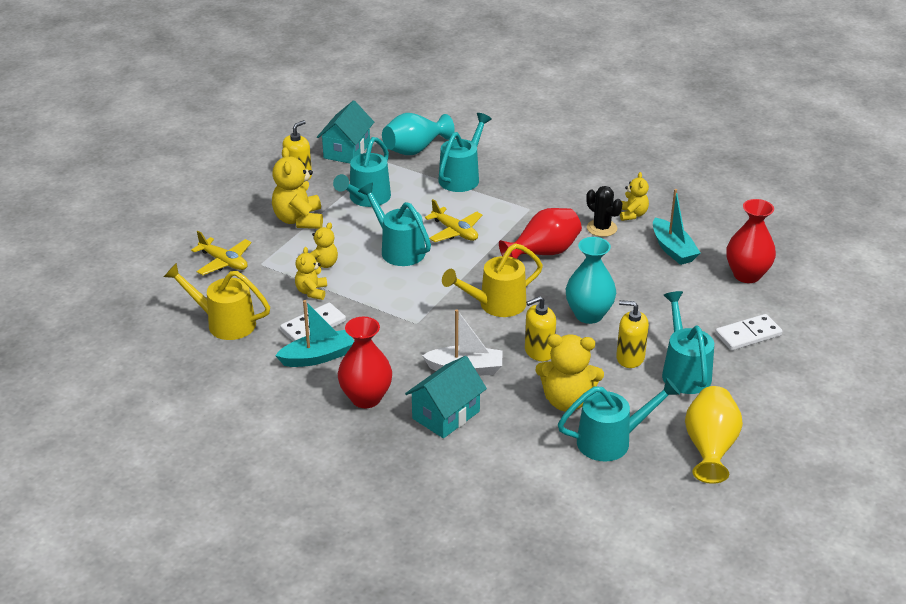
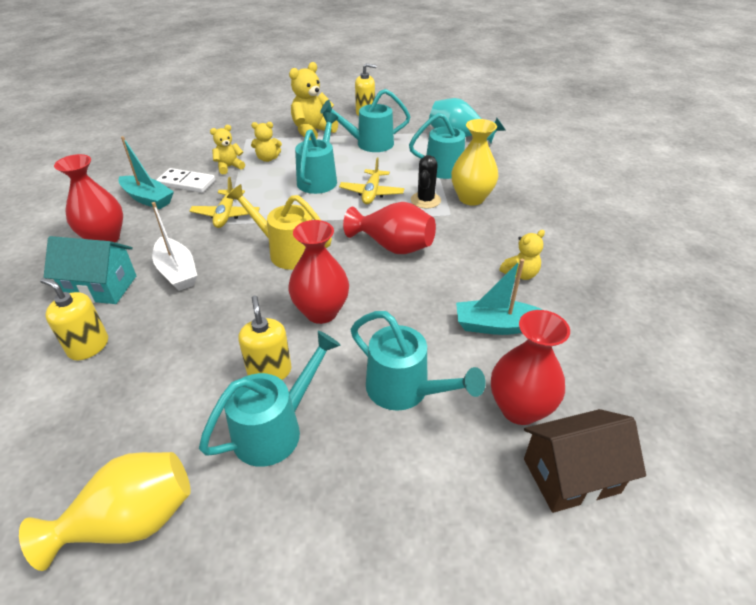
camera: 55 degrees right, 5 degrees up
(224, 262) = (235, 127): yellow plane -> yellow plane (226, 214)
(224, 323) = (164, 152): yellow watering can -> none
(347, 151) = (418, 116): turquoise house -> none
(518, 189) = (471, 198): none -> yellow vase
(539, 351) = (234, 304): yellow soap dispenser -> yellow soap dispenser (88, 346)
(567, 401) = (163, 354): yellow teddy bear -> none
(588, 315) = (321, 312): turquoise vase -> red vase
(601, 228) = (472, 264): black cactus -> black cactus (425, 200)
(611, 441) = (107, 418): turquoise watering can -> turquoise watering can (405, 390)
(673, 249) = (496, 326): turquoise boat -> turquoise boat turned 60 degrees clockwise
(748, 335) = (398, 462): white domino -> none
(804, 281) = (571, 475): none -> brown house

